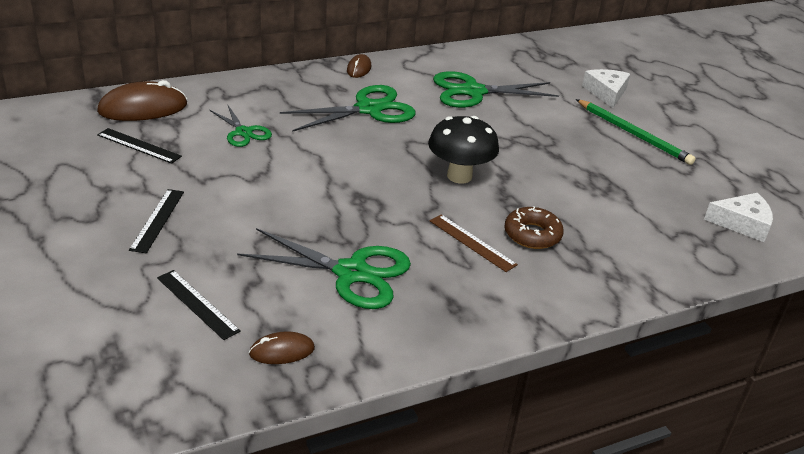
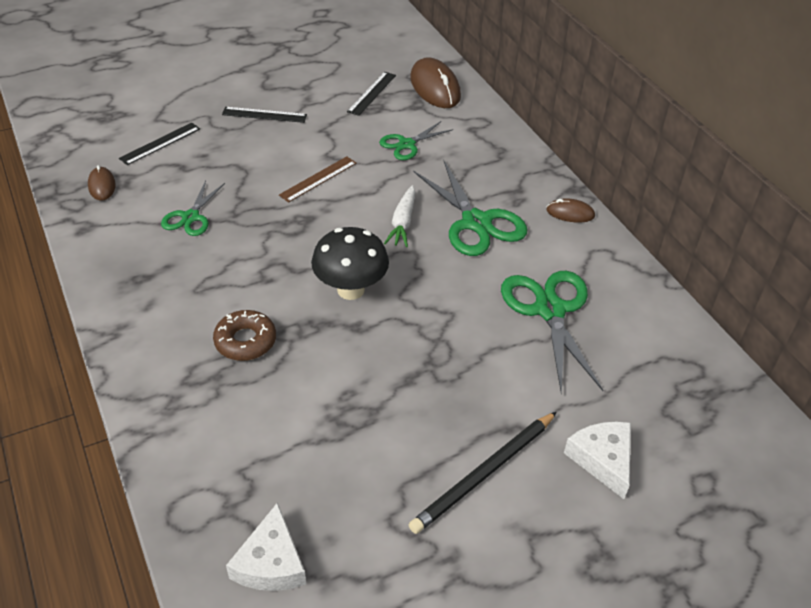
camera: 90 degrees right, 10 degrees up
(351, 273) = (190, 217): green scissors -> green scissors, size x0.58
(367, 144) = (402, 222): none -> white carrot
(472, 242) = (232, 294): brown ruler -> brown ruler (318, 179)
(606, 93) = (602, 459): white cheese -> white cheese turned 105 degrees counterclockwise
(633, 134) = (484, 474): green pencil -> black pencil

